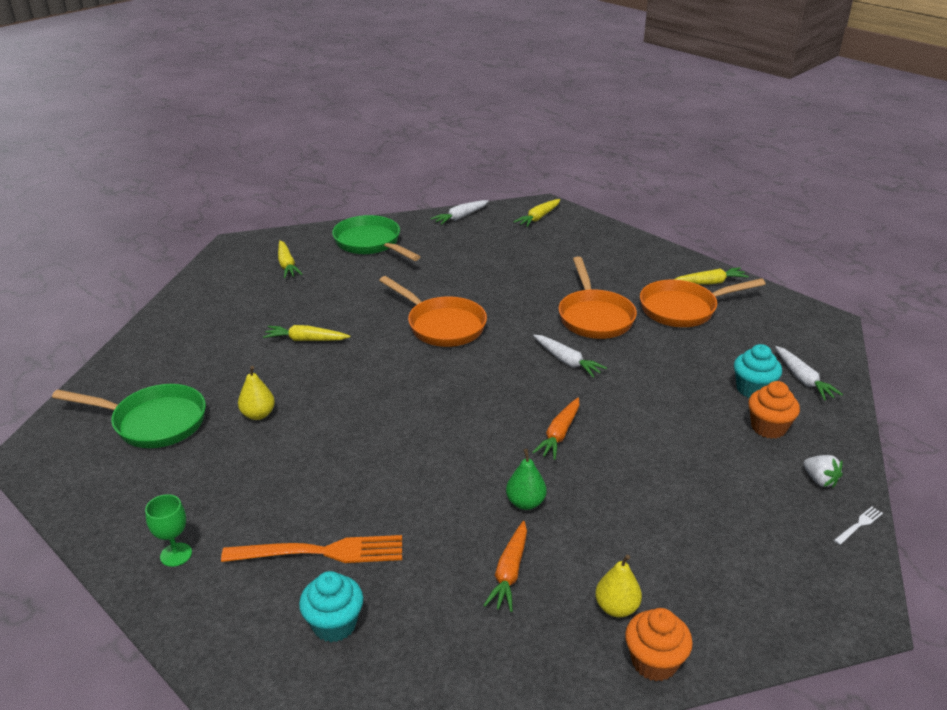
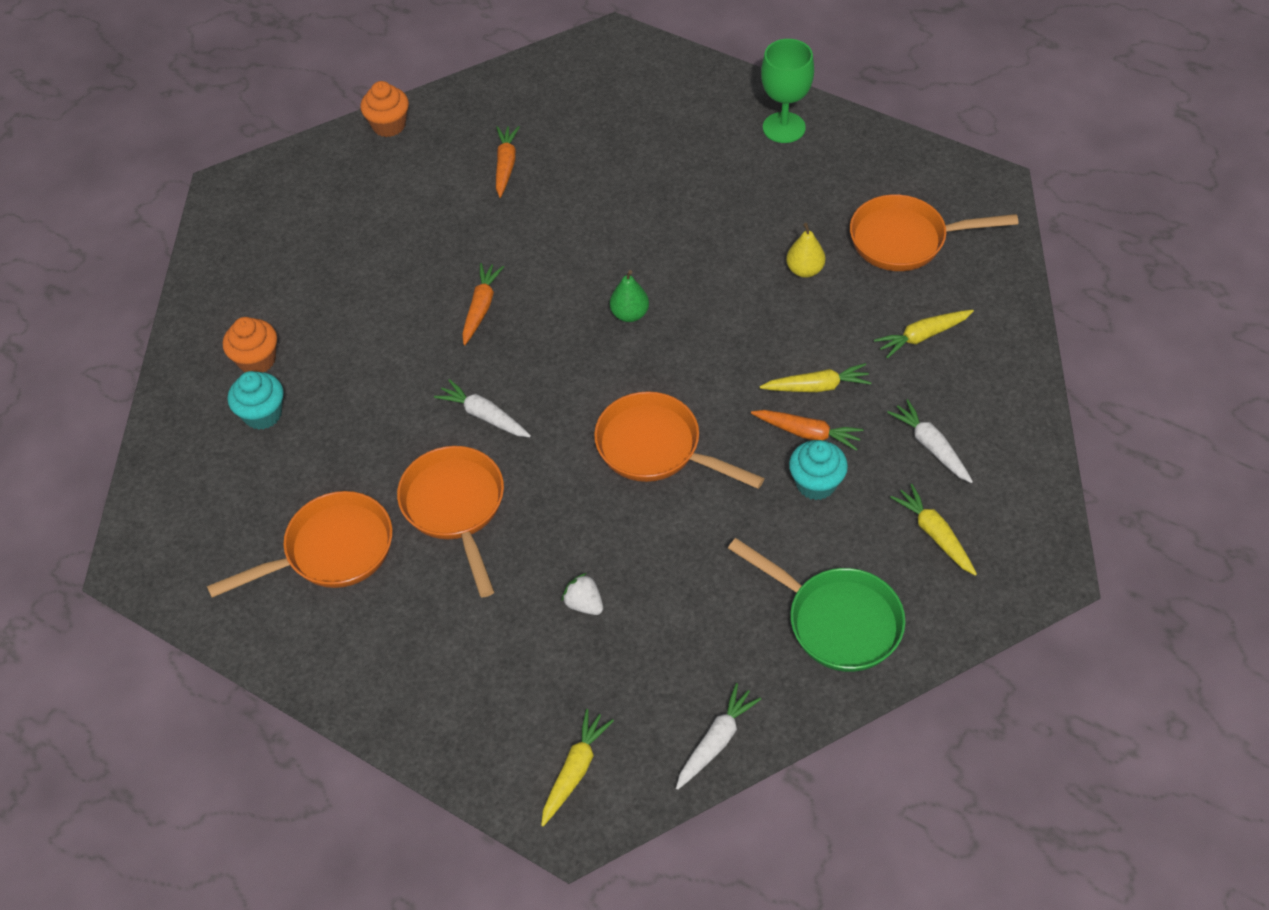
camera: 170 degrees right, 20 degrees up
(153, 422) = (905, 240): green pan -> orange pan
(176, 554) = (784, 128): green goblet -> green goblet, size x1.66
(322, 552) = (665, 152): orange fork -> none
(331, 317) = (807, 433): none -> orange carrot
(334, 624) = (629, 105): turquoise cupcake -> turquoise cupcake (816, 483)
(525, 503) = (503, 227): green pear -> green pear (629, 314)
(616, 608) = (417, 156): yellow pear -> none
(709, 283) = (285, 625): yellow carrot -> yellow carrot (922, 336)
(803, 379) = (198, 443): white carrot -> white carrot (930, 446)
(820, 480) = (220, 304): white strawberry -> white strawberry (584, 604)
(859, 524) = (198, 264): white fork -> none

